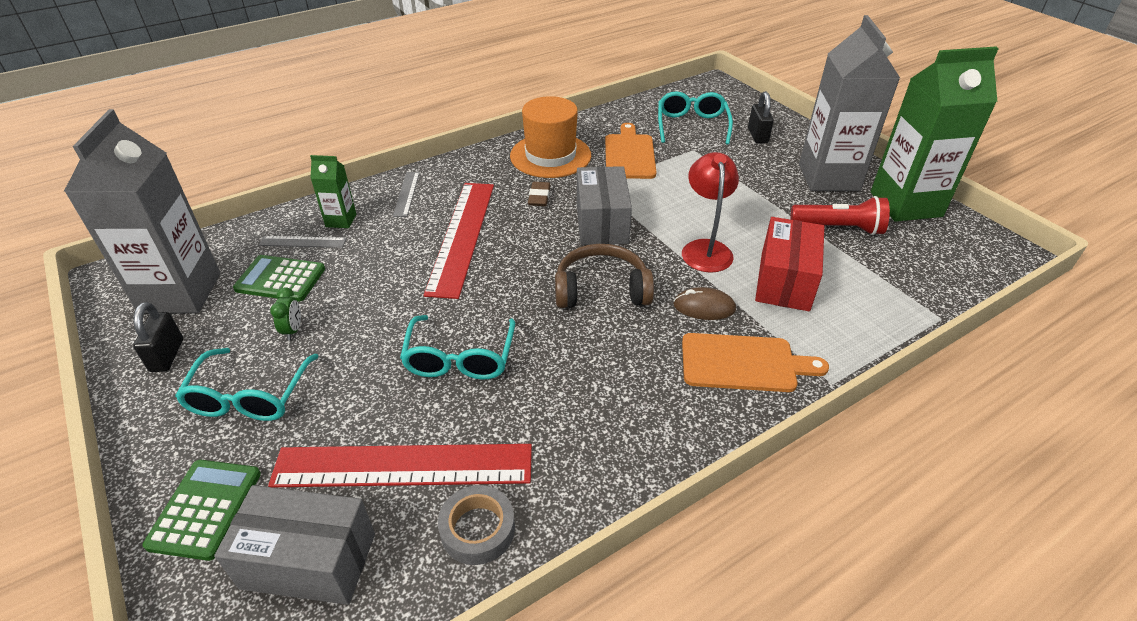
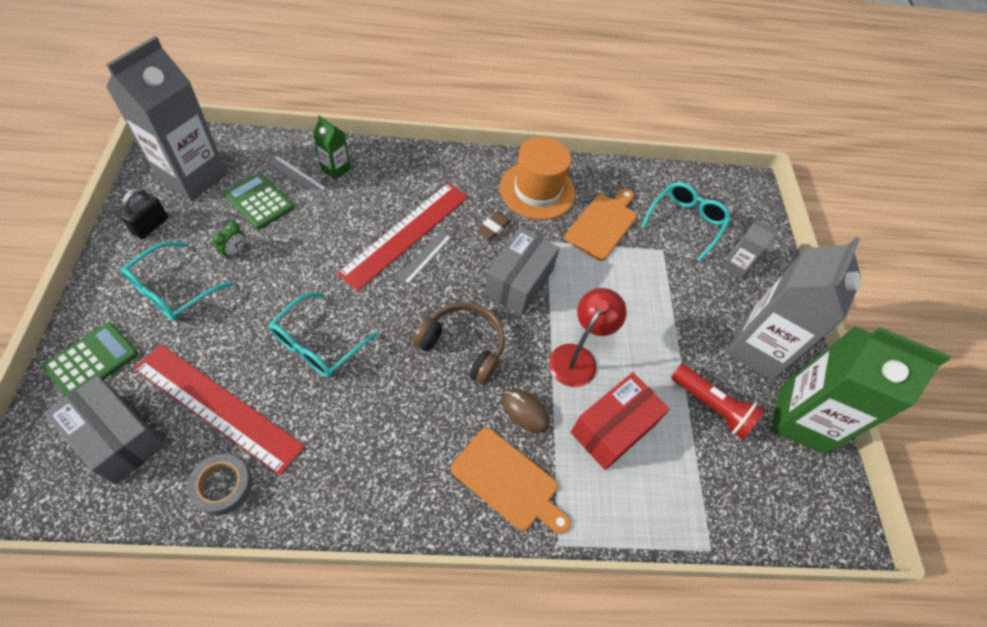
camera: 25 degrees right, 15 degrees up
(406, 193) = (399, 169): grey ruler -> grey ruler (424, 257)
(757, 136) = (735, 266): black padlock -> grey carton

